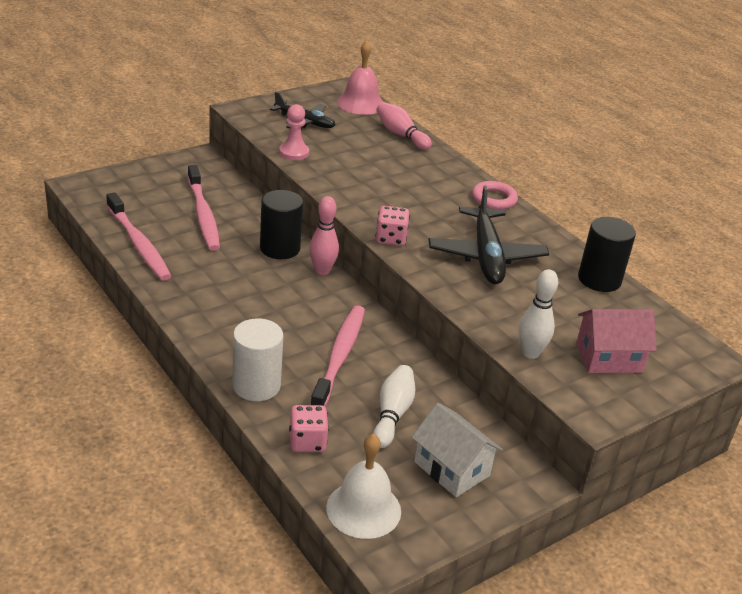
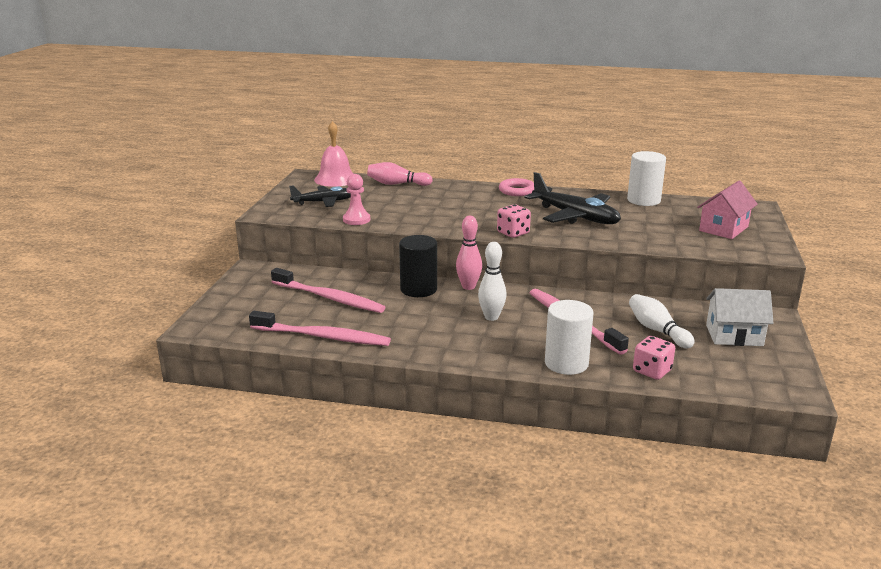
camera: 40 degrees left, 10 degrees down
(363, 509) = (744, 381): white bell -> none
(530, 353) = (693, 245): white bowling pin -> white bowling pin (491, 317)
(599, 279) = (643, 200): black cylinder -> white cylinder

